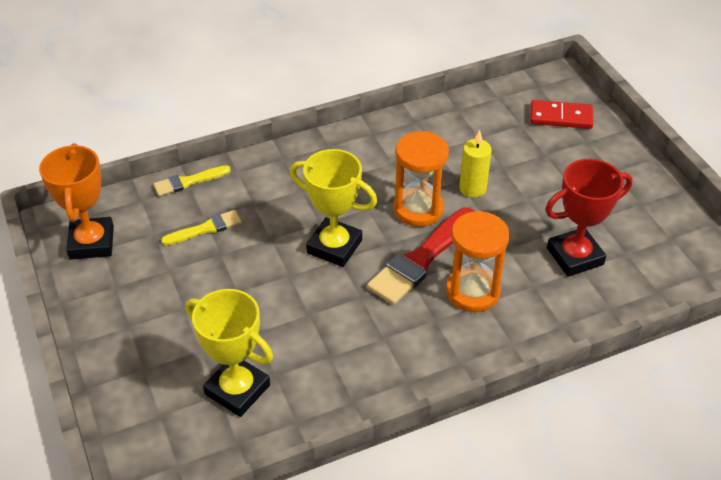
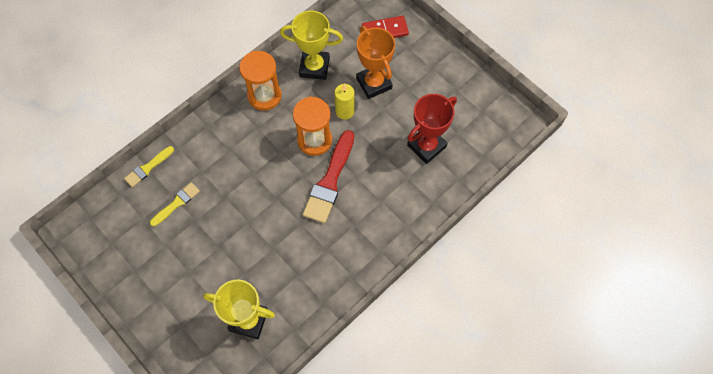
camera: 20 degrees left, 20 degrees up
(91, 243) = (102, 241): orange trophy -> orange trophy (374, 83)
(334, 246) = (269, 189): yellow trophy -> yellow trophy (314, 67)
(472, 291) = (371, 195): orange hourglass -> orange hourglass (264, 96)

